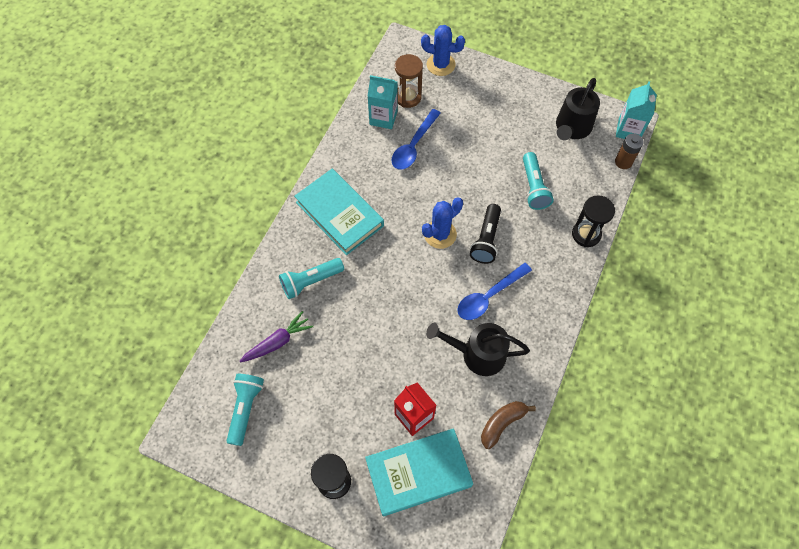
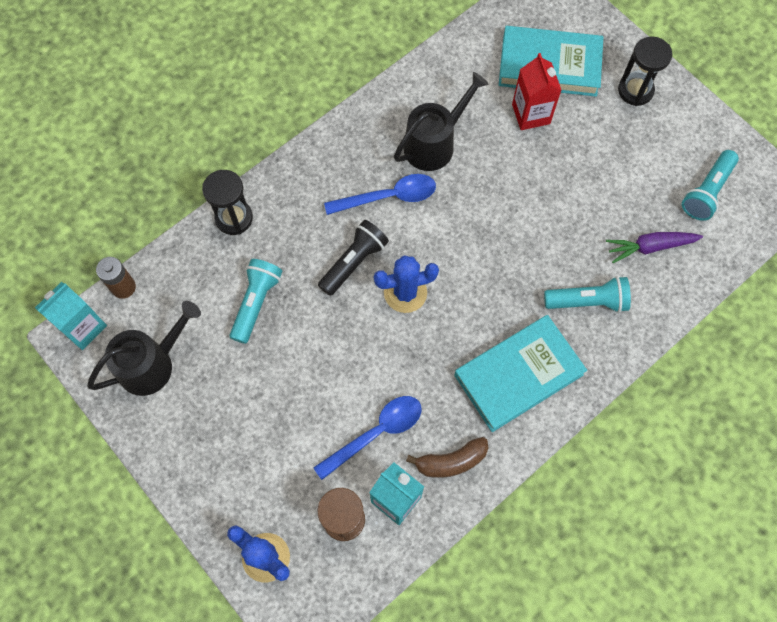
camera: 155 degrees left, 5 degrees up
(339, 214) = (518, 375): turquoise book -> turquoise book turned 75 degrees clockwise
(478, 354) = (434, 144): black watering can -> black watering can turned 75 degrees counterclockwise
(502, 424) = (445, 72): brown banana -> brown banana (451, 461)

